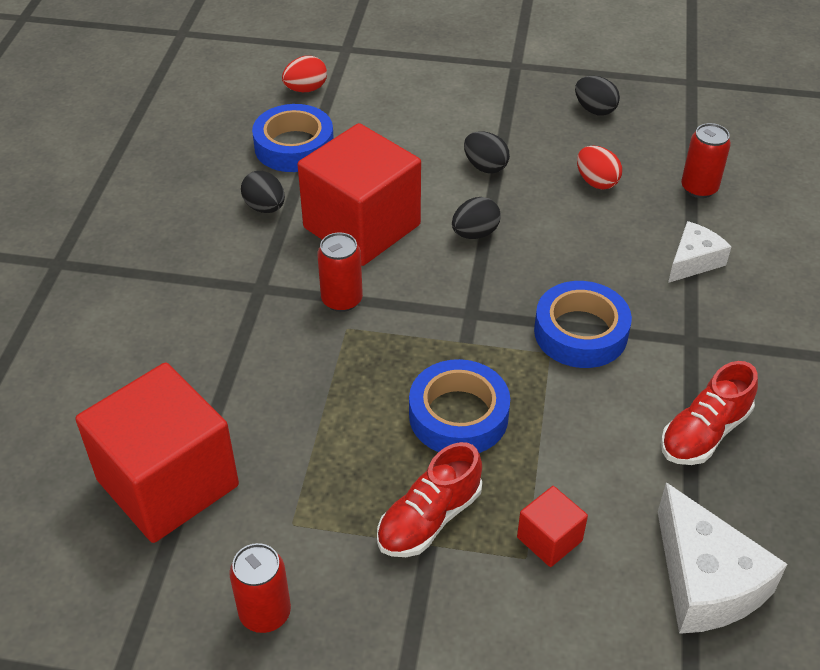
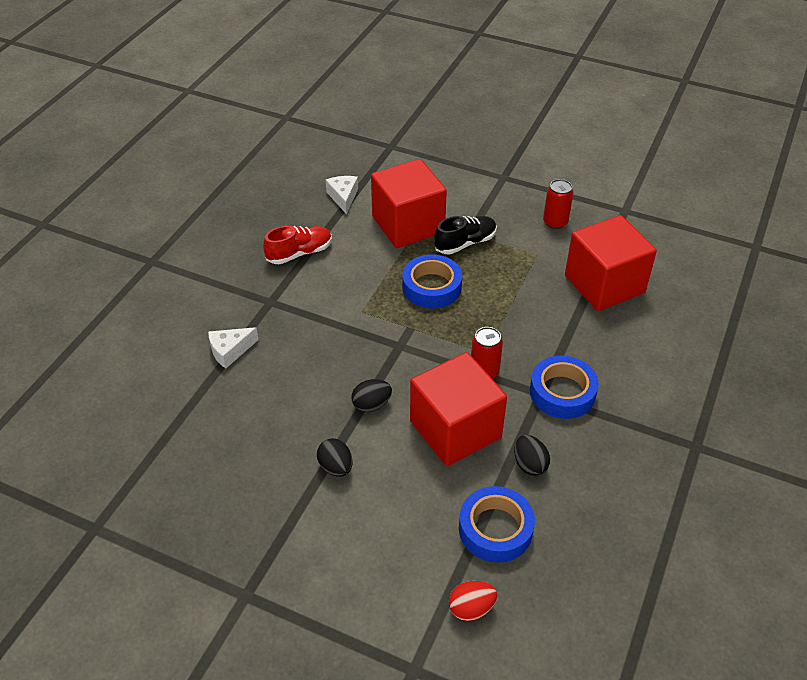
camera: 165 degrees left, 0 degrees up
(429, 519) = (465, 243): red shoe -> black shoe
(549, 539) = (408, 224): red cube -> red cube, size x2.28
(580, 332) = (335, 319): blue tape -> blue tape (562, 392)
(594, 110) = (207, 512): black egg -> none
(596, 182) = (254, 432): red egg -> none
(699, 188) = (180, 408): red can -> none
(705, 581) = (343, 197): white cheese -> white cheese, size x0.61

